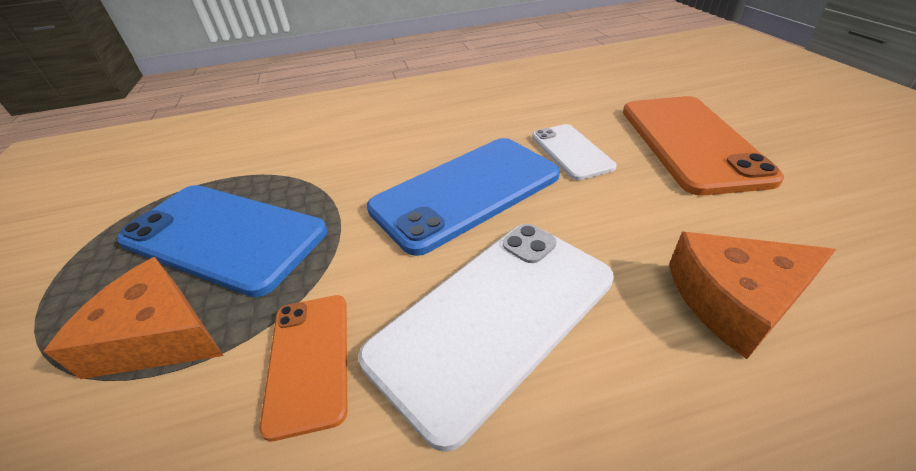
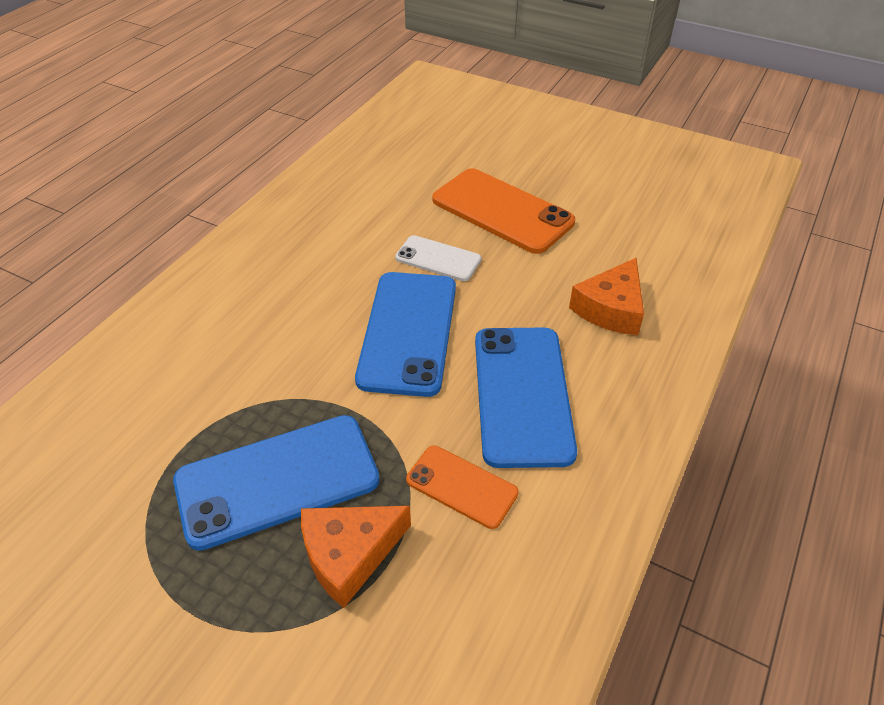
camera: 50 degrees left, 5 degrees up
(494, 317) = (522, 394): white phone -> blue phone

